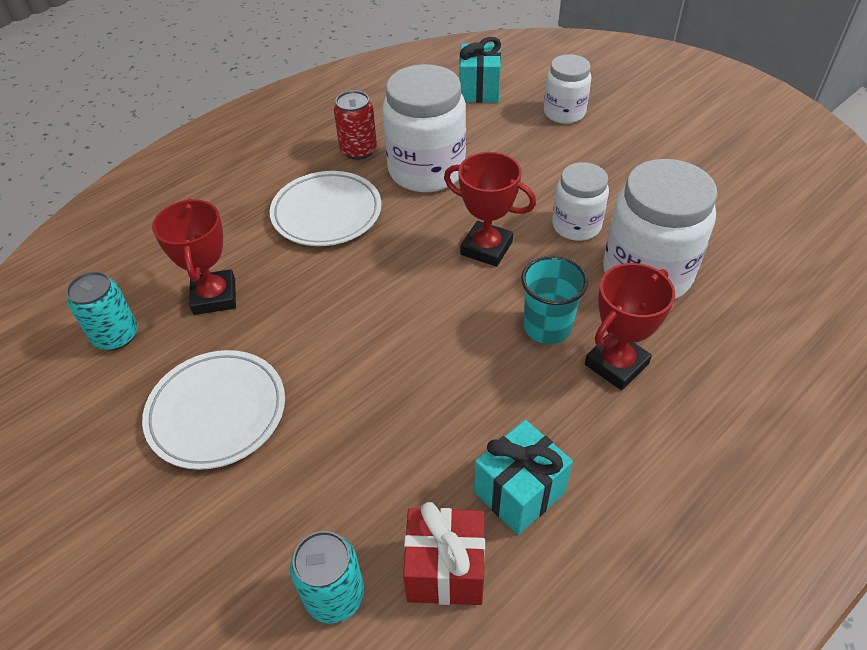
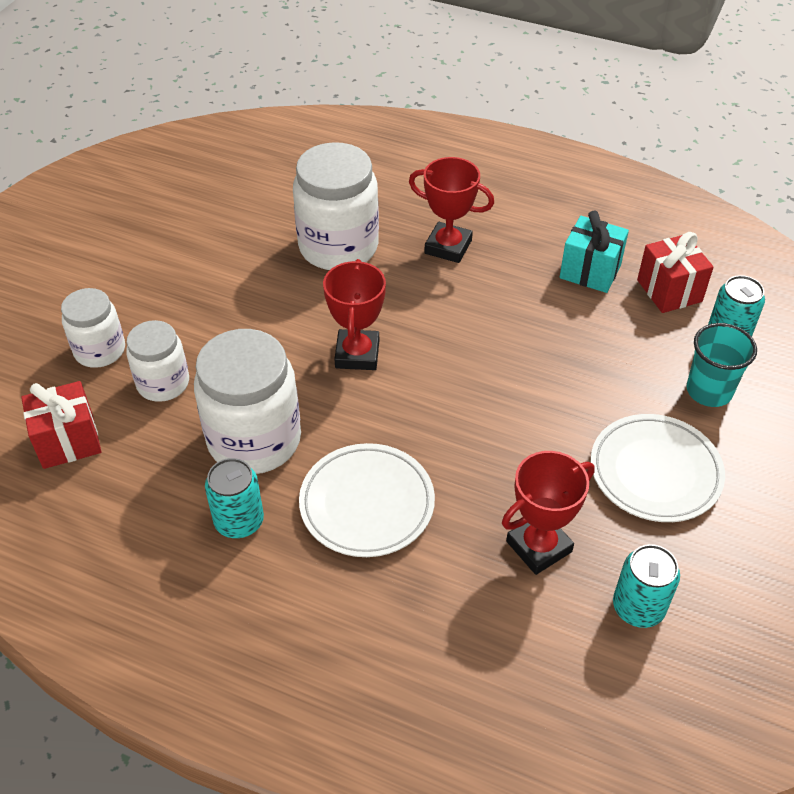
camera: 115 degrees left, 0 degrees up
(358, 150) = (239, 521): red can -> turquoise can
(479, 90) = (68, 441): turquoise gift -> red gift
(547, 327) = (433, 291): turquoise cup -> turquoise cup (709, 391)
(576, 226) = (295, 300): white jar -> white jar (163, 383)

